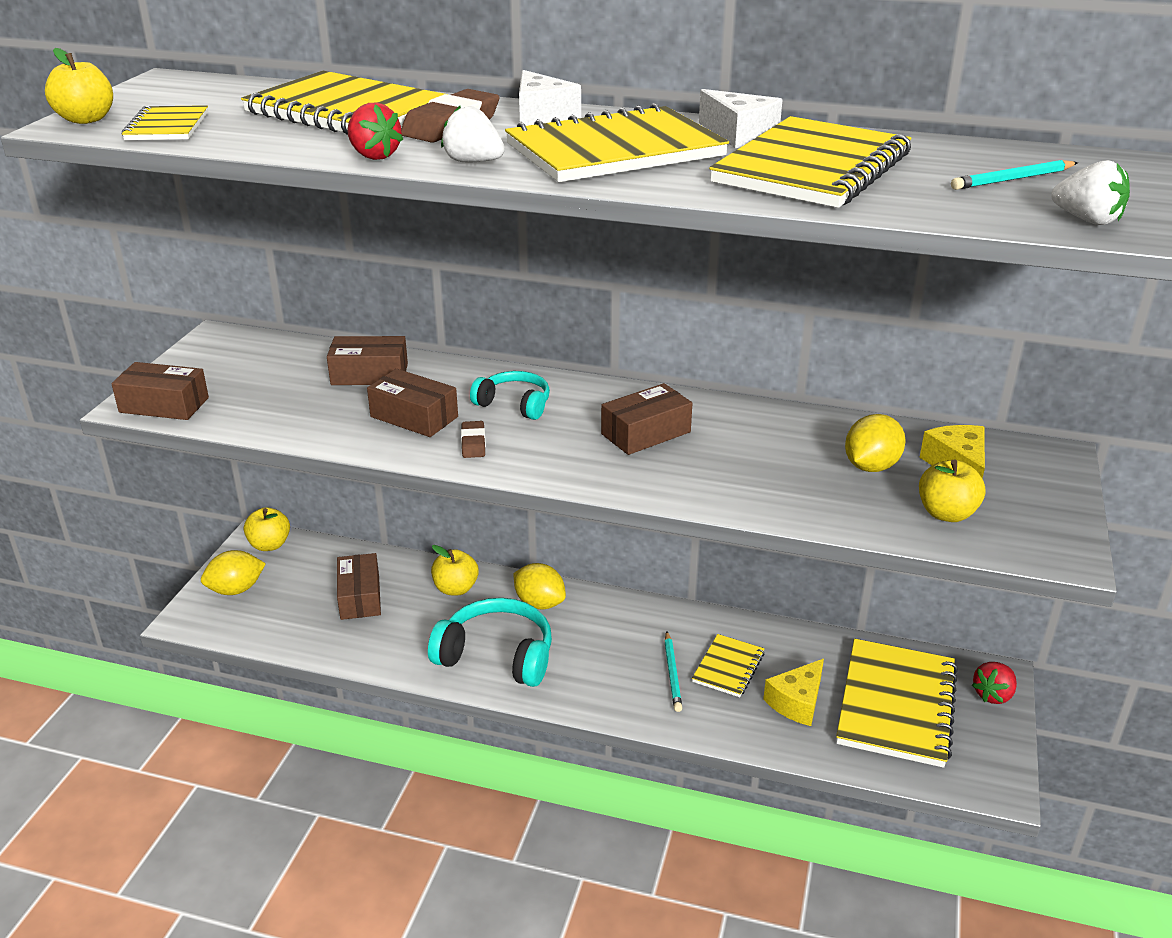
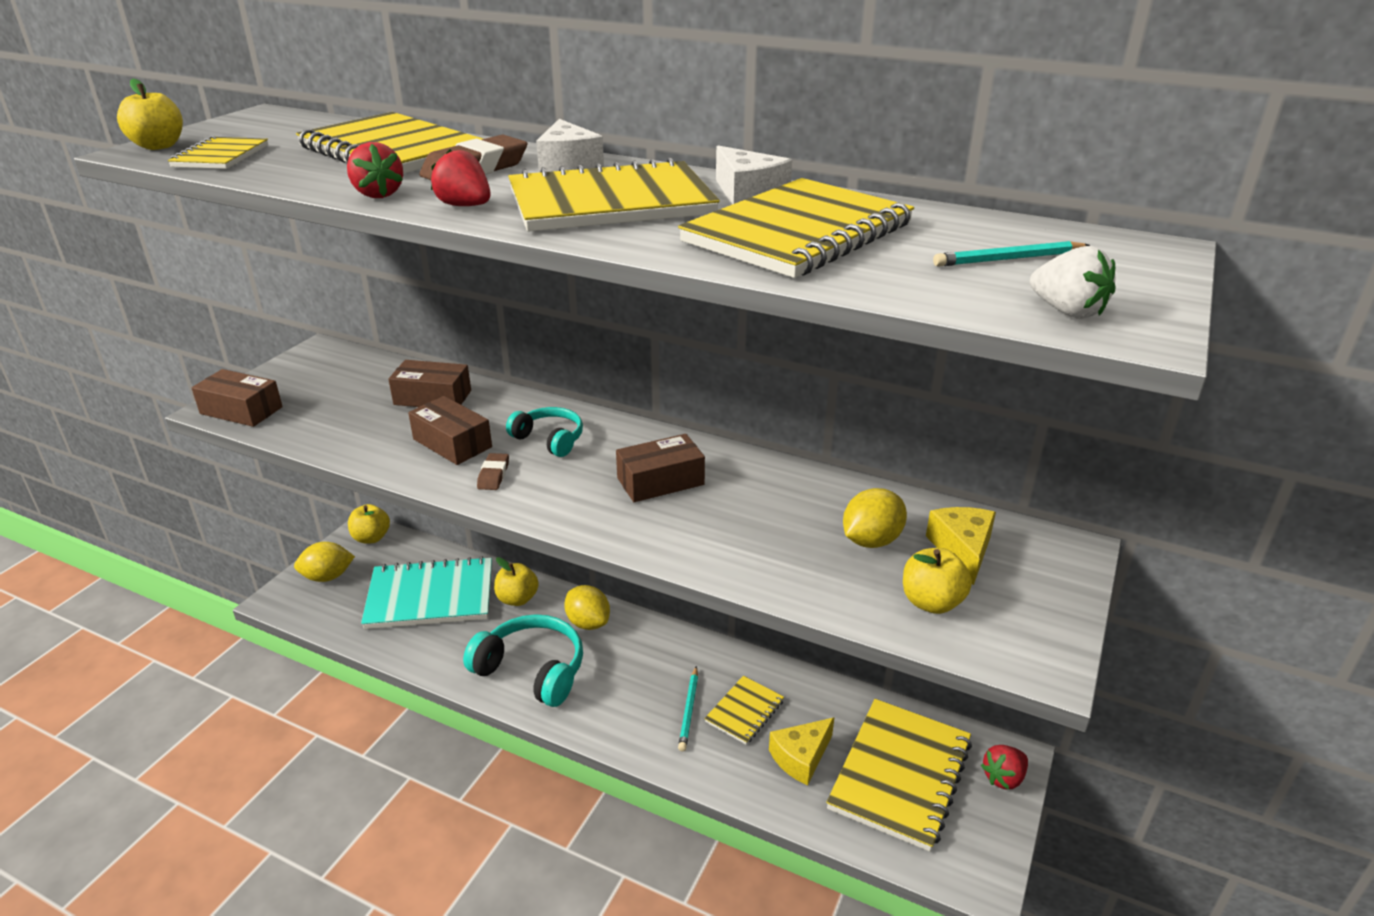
camera: 10 degrees right, 0 degrees up
(360, 597) = (430, 596): brown box -> turquoise notebook
(473, 162) = (465, 206): white strawberry -> red strawberry

